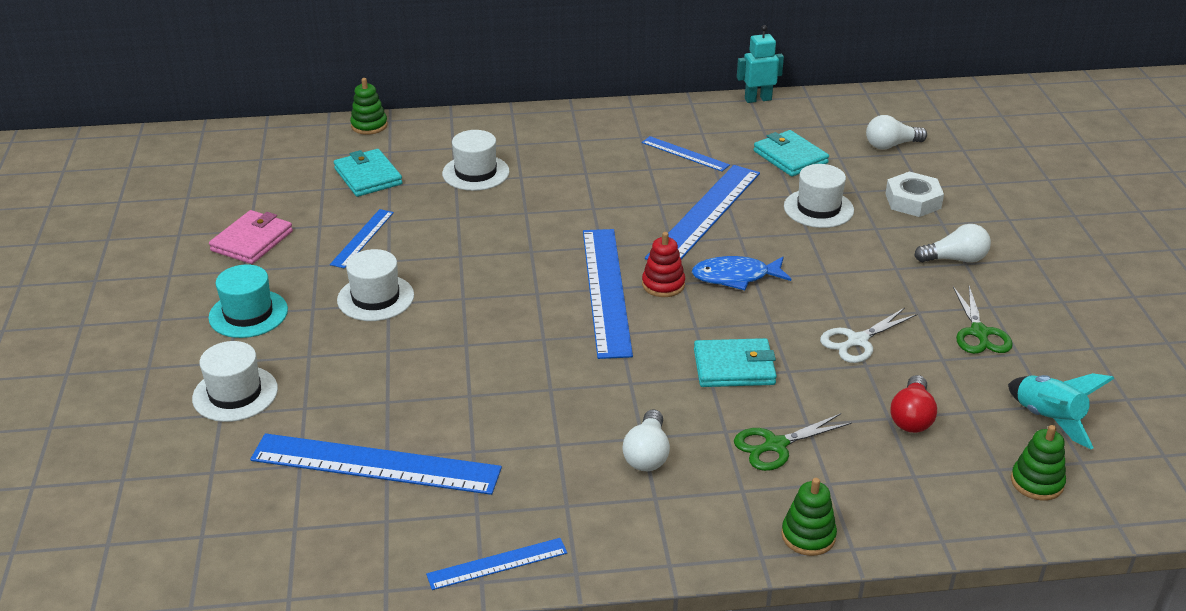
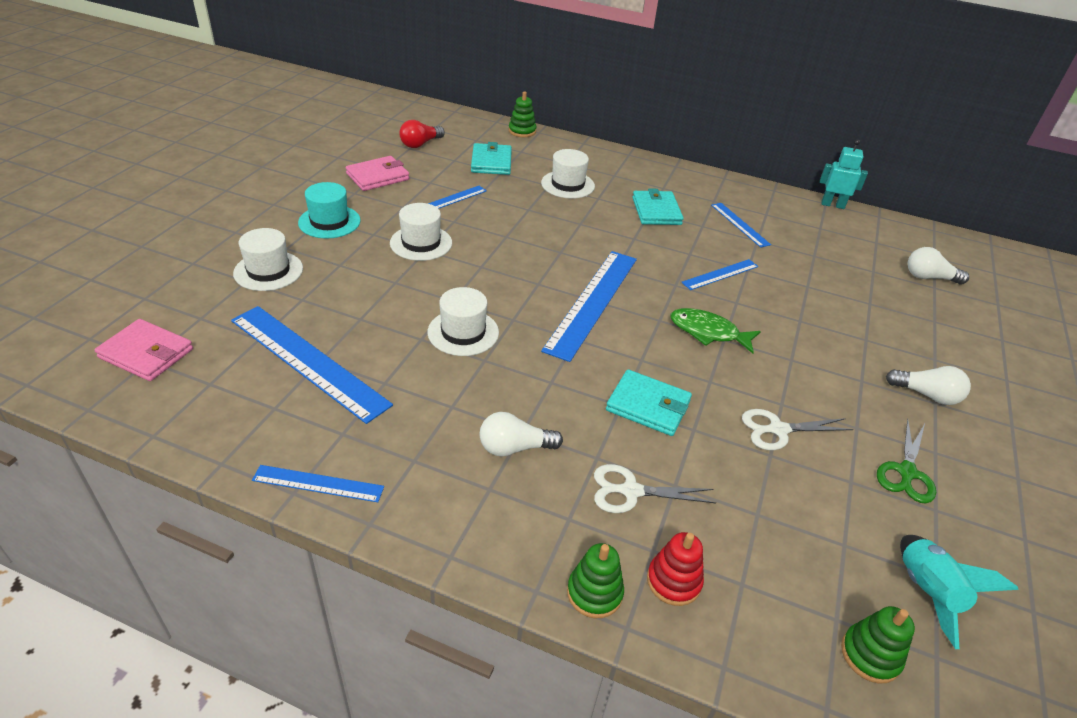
camera: 25 degrees right, 5 degrees up
(192, 530) = (146, 353): none -> pink wallet
(647, 454) = (514, 448): white light bulb -> white light bulb turned 45 degrees clockwise
(663, 284) = (642, 315): red stacking toy -> red stacking toy (673, 581)
(705, 214) = (720, 274): blue ruler -> blue ruler, size x0.52
(735, 277) = (708, 332): blue fish -> green fish
(776, 445) = (631, 491): green scissors -> white scissors
(790, 157) = (828, 256): turquoise wallet -> turquoise wallet (656, 211)
(818, 208) = (824, 305): white hat -> white hat (463, 332)
(911, 417) = (781, 524): red light bulb -> red light bulb (420, 144)
(913, 201) = (918, 329): white nut -> none

